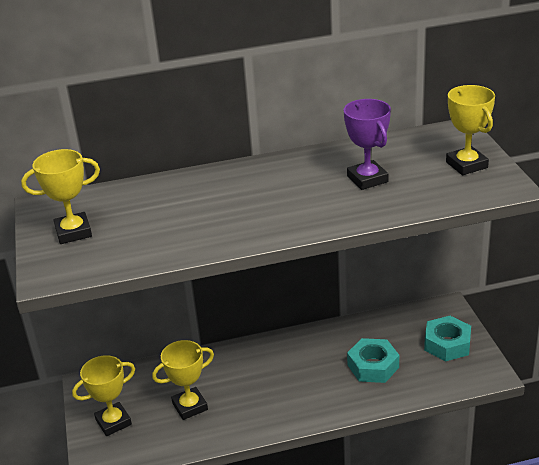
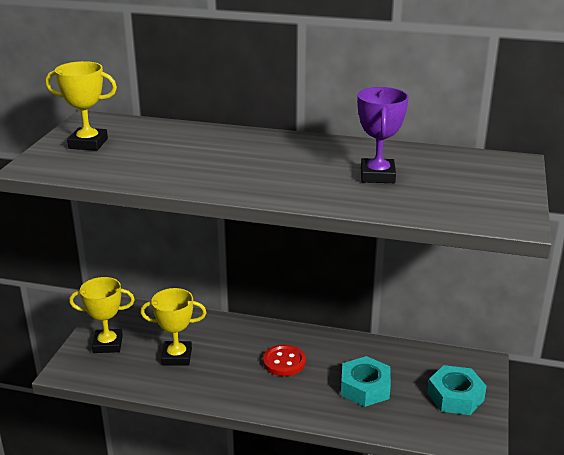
camera: 25 degrees right, 5 degrees down
(289, 371) = (284, 362): none -> red button
(466, 165) = (491, 191): yellow trophy -> none

